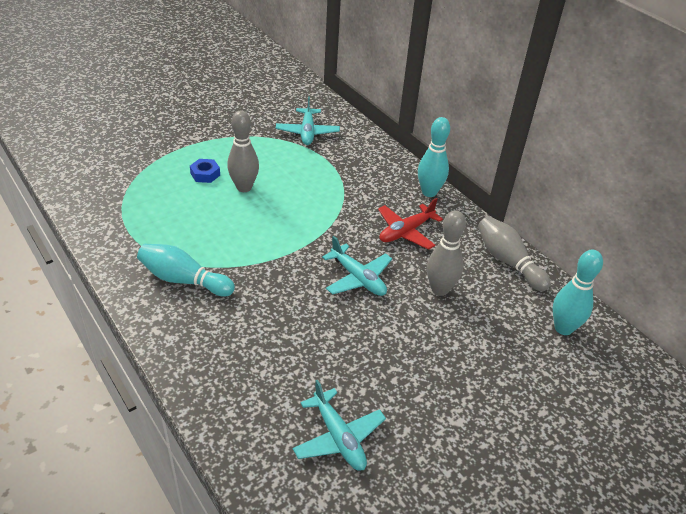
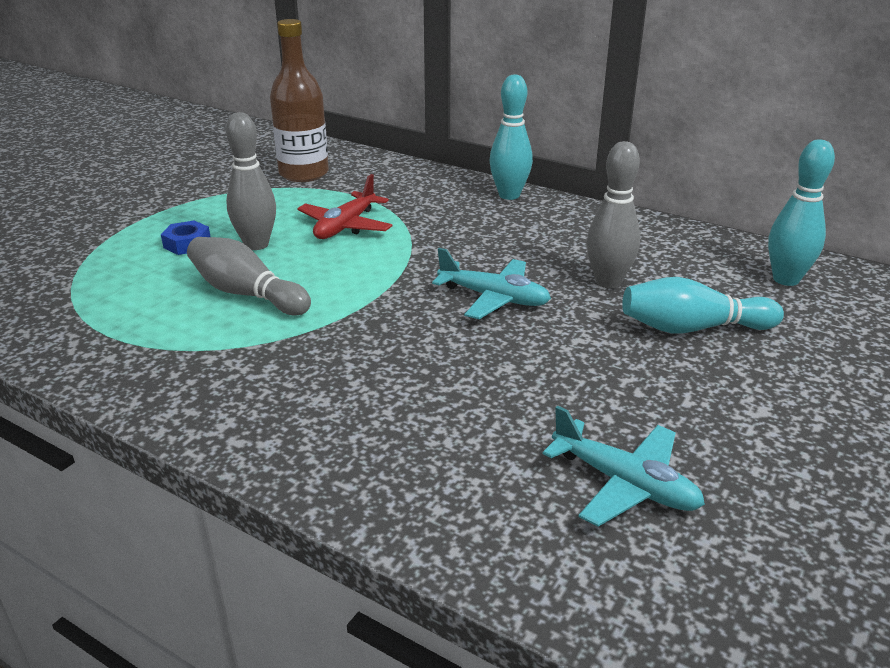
camera: 20 degrees left, 10 degrees down
(184, 280) = (239, 367): turquoise bowling pin -> turquoise bowling pin (692, 328)
(307, 132) = (304, 174): turquoise plane -> brown bottle
(406, 232) = (514, 237): red plane -> red plane (345, 226)
(508, 261) = (662, 235): grey bowling pin -> grey bowling pin (247, 294)

